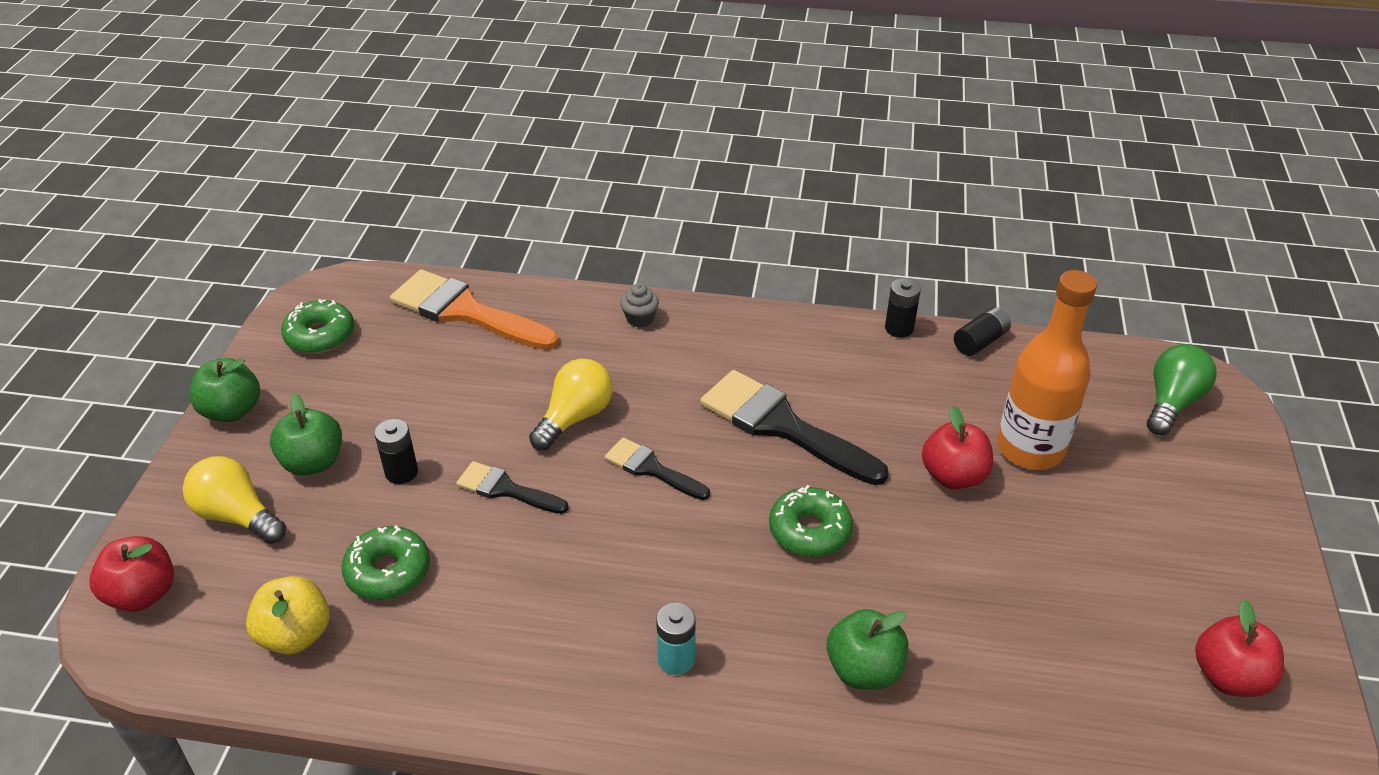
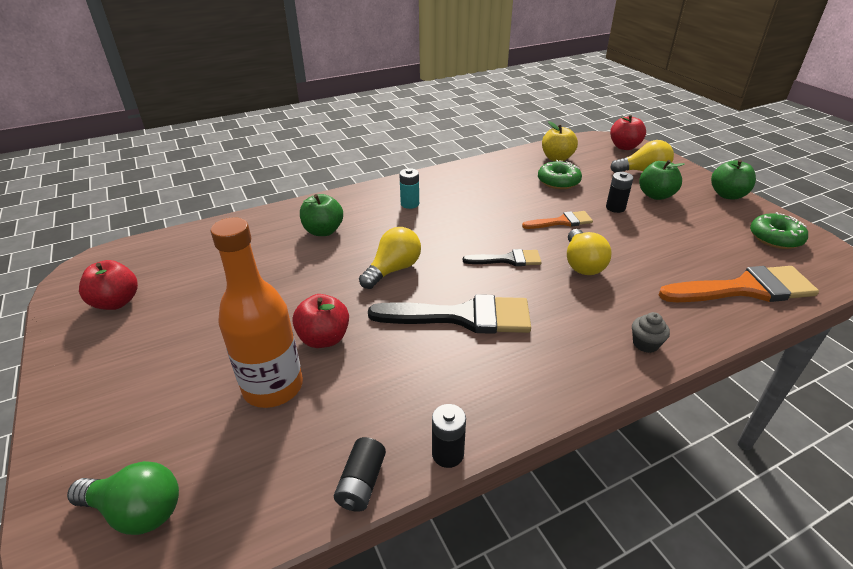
camera: 145 degrees right, 5 degrees down
(505, 489) = (561, 222): black brush -> orange brush
(809, 531) = (393, 270): green donut -> yellow light bulb
(1171, 403) = (136, 511): green light bulb -> green light bulb turned 75 degrees counterclockwise

